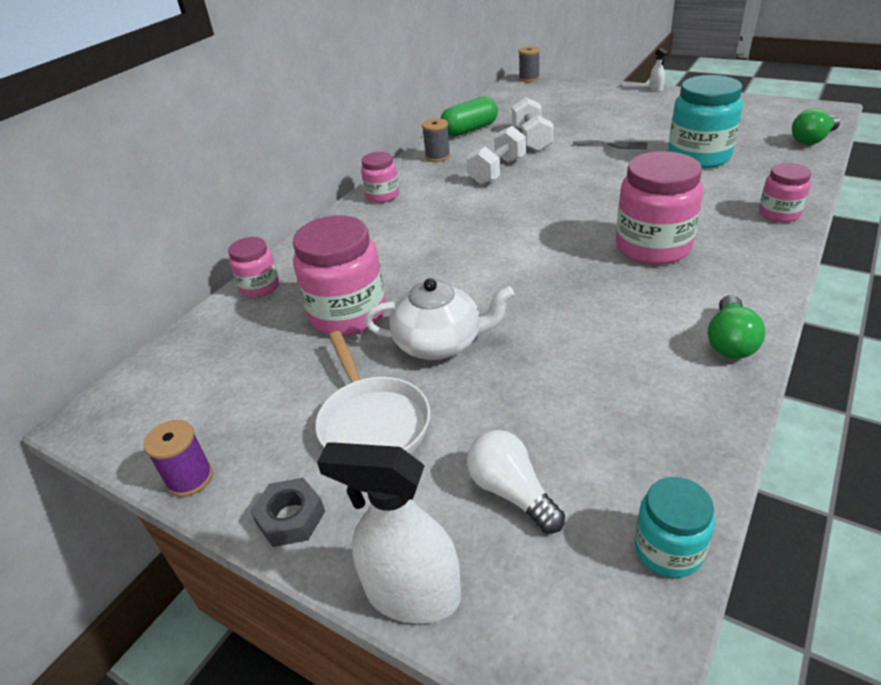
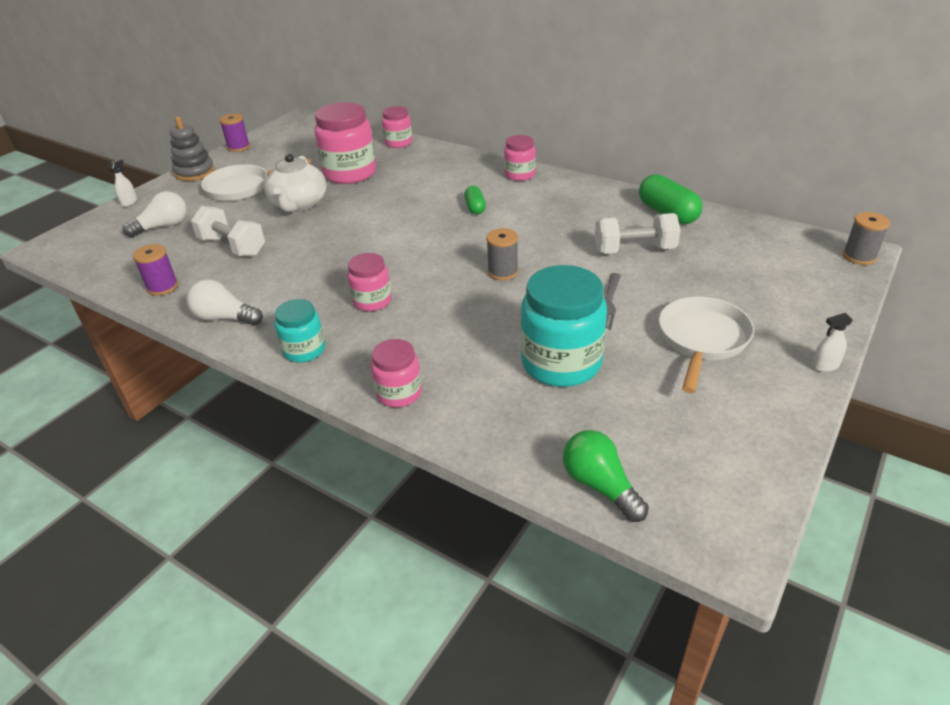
camera: 90 degrees right, 0 degrees up
(290, 518) = (195, 172): grey nut -> grey stacking toy
(412, 594) = (129, 202): white spray bottle -> white spray bottle, size x0.44
(437, 156) = (597, 197): grey spool -> grey spool (503, 272)
(455, 213) = (475, 207): none -> green capsule
(497, 171) = (555, 228): white dumbbell -> white dumbbell (232, 247)
(645, 117) = (702, 340): none -> white pan
(653, 247) = (372, 301): pink jar -> pink jar, size x0.56
(668, 549) = (92, 268): turquoise jar -> turquoise jar (304, 350)
(689, 425) = (162, 287): none -> purple spool
(730, 341) = (225, 318): green light bulb -> white light bulb

